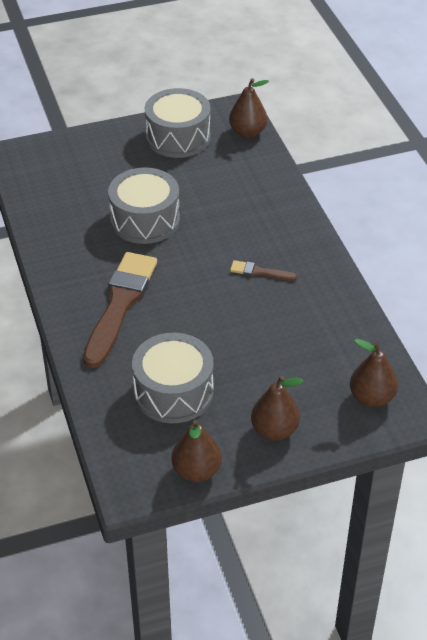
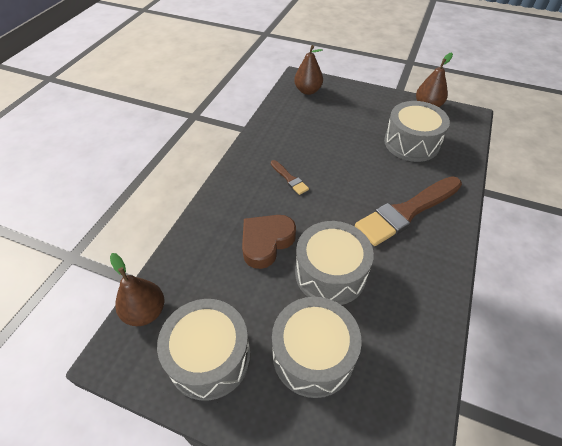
camera: 140 degrees left, 5 degrees up
(113, 172) = (313, 355): none -> grey drum
(217, 212) = (266, 242): none -> brown heart
(274, 430) = (371, 102): brown pear -> none

